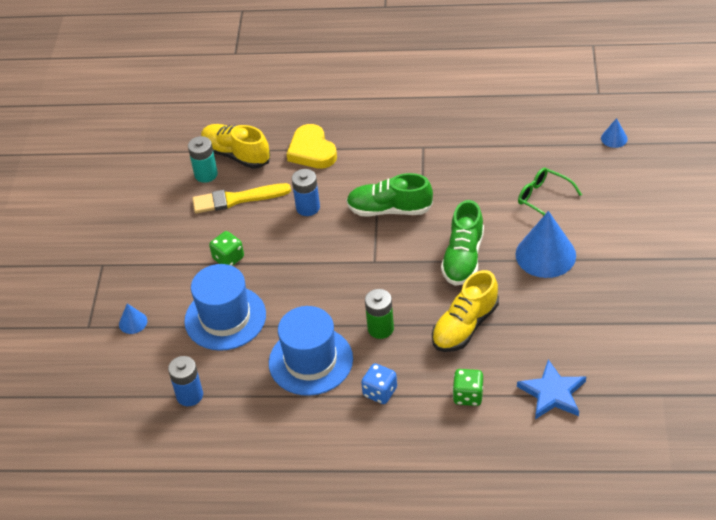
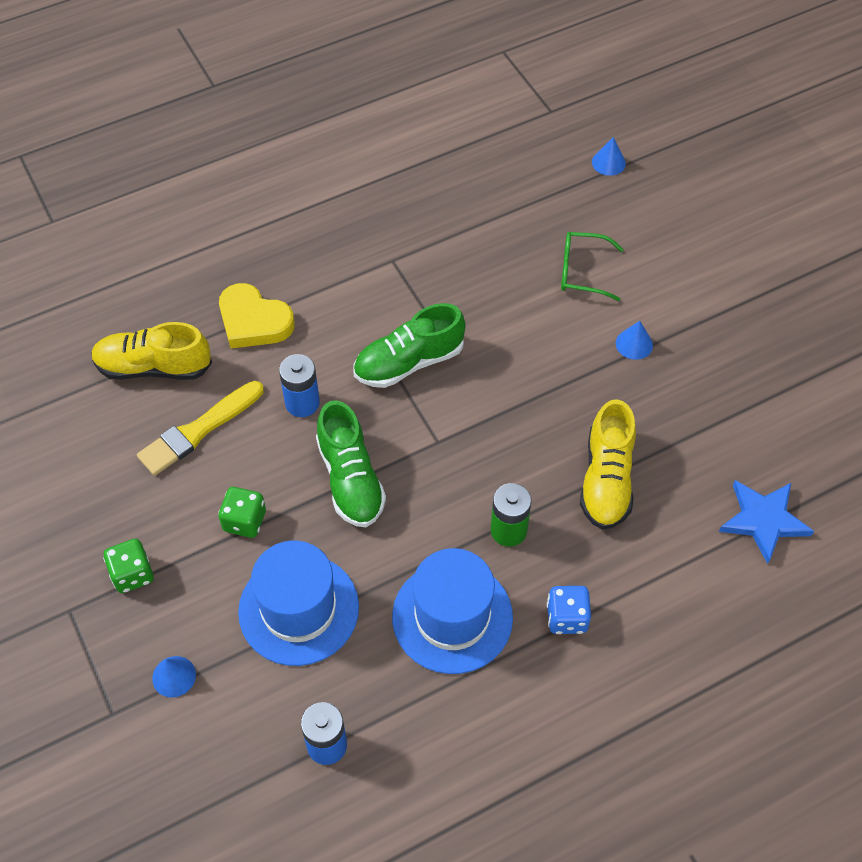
camera: 35 degrees left, 10 degrees up
(206, 174) = (130, 412): turquoise battery -> none
(463, 258) = (542, 389): green shoe -> green shoe (350, 479)
(468, 396) = (672, 571): green dice -> green dice (132, 574)
(545, 255) = (634, 344): blue cone -> blue cone, size x0.47

